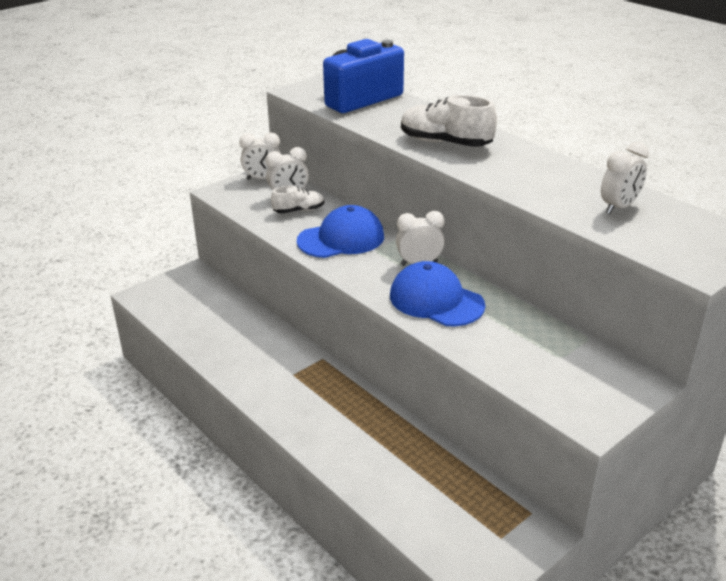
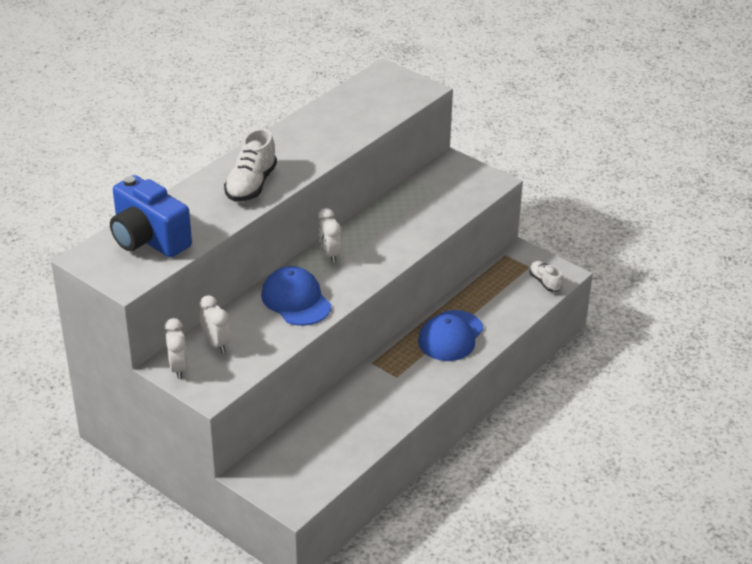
camera: 100 degrees left, 5 degrees up
(299, 210) = (246, 332): white shoe -> white shoe (545, 282)
(436, 300) = (381, 244): blue cap -> blue cap (450, 336)
(619, 207) = (351, 110): white clock -> none

